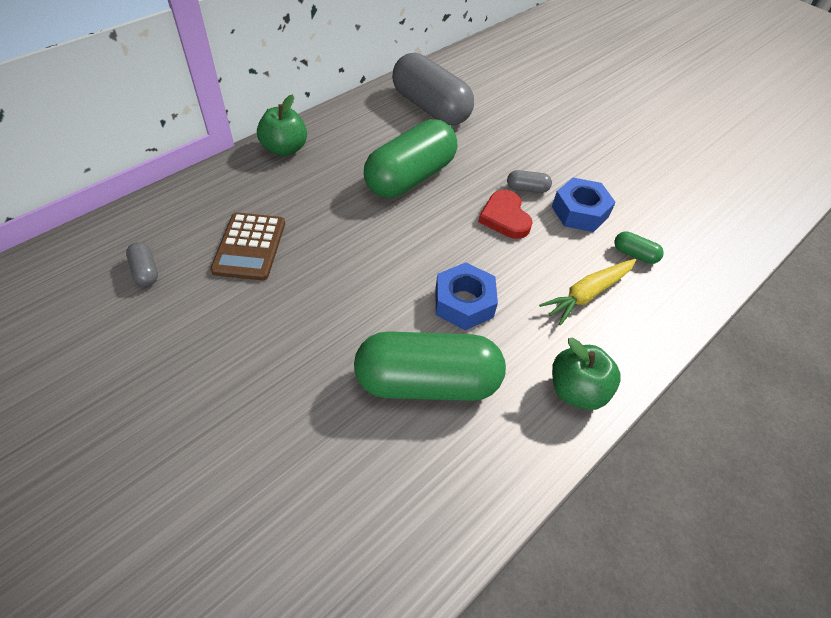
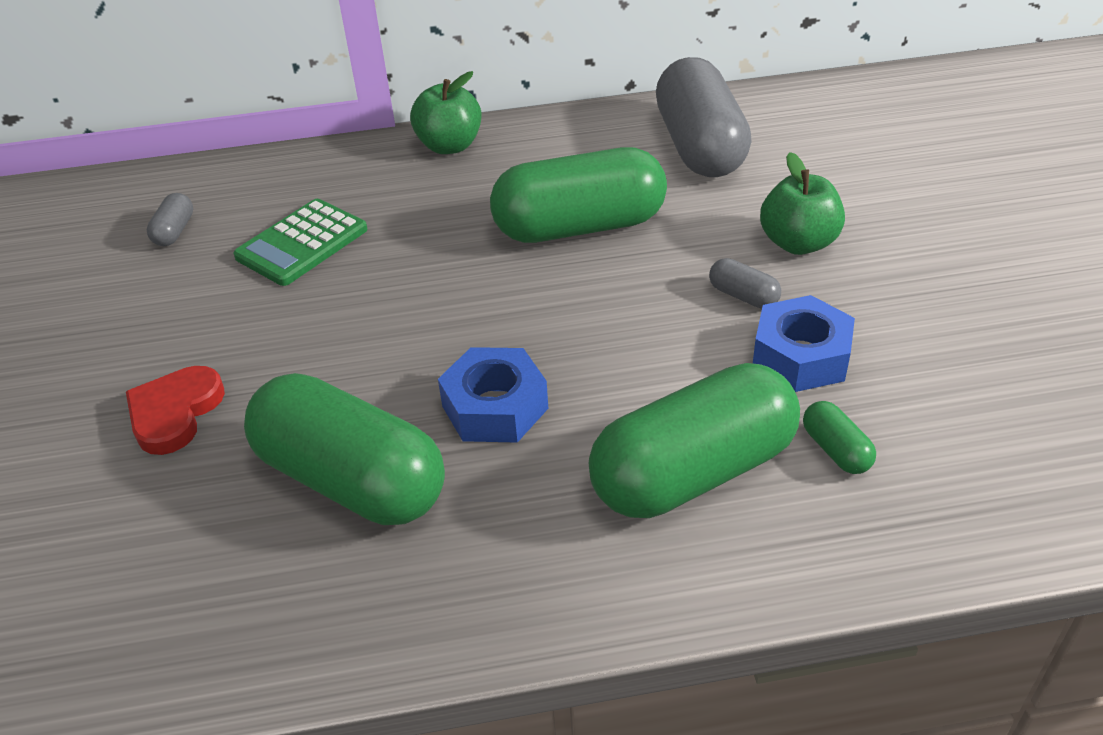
camera: 40 degrees right, 10 degrees down
(250, 246) = (302, 243): brown calculator -> green calculator
(505, 217) = (667, 322): red heart -> red heart (175, 413)
(576, 390) = (541, 588): green apple -> green apple (798, 243)
(587, 294) = (693, 472): yellow carrot -> green capsule

